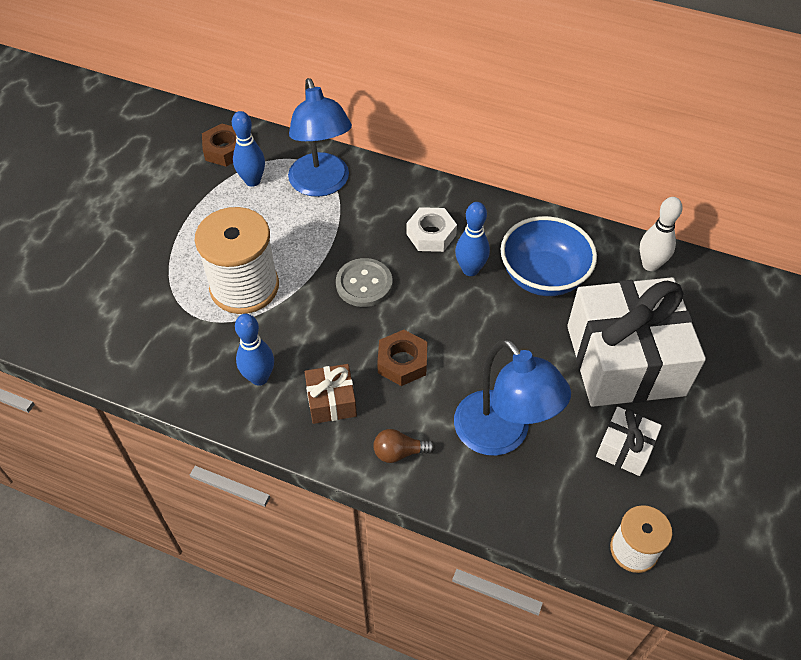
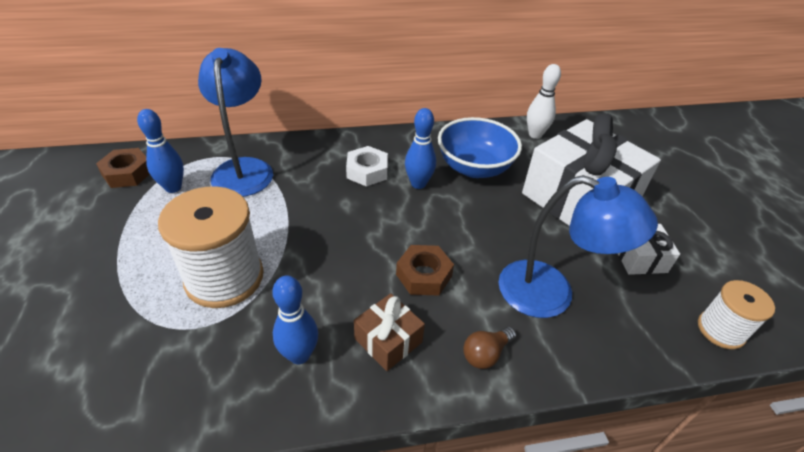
camera: 35 degrees left, 10 degrees down
(322, 185) = (244, 168): blue lamp -> blue lamp turned 135 degrees counterclockwise
(364, 284) = (340, 228): grey button -> none

